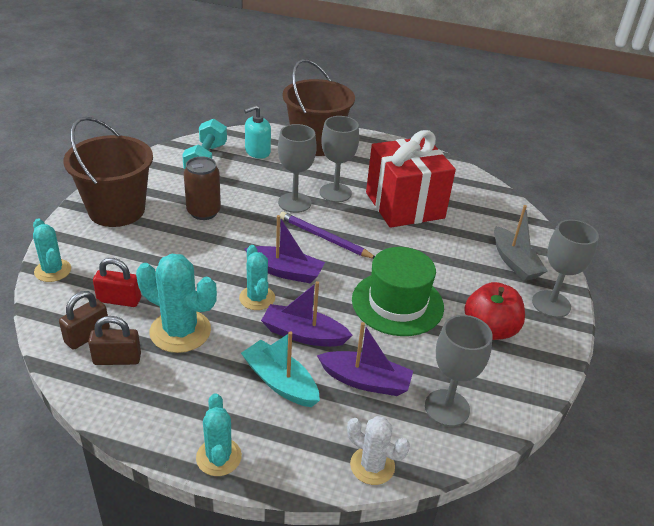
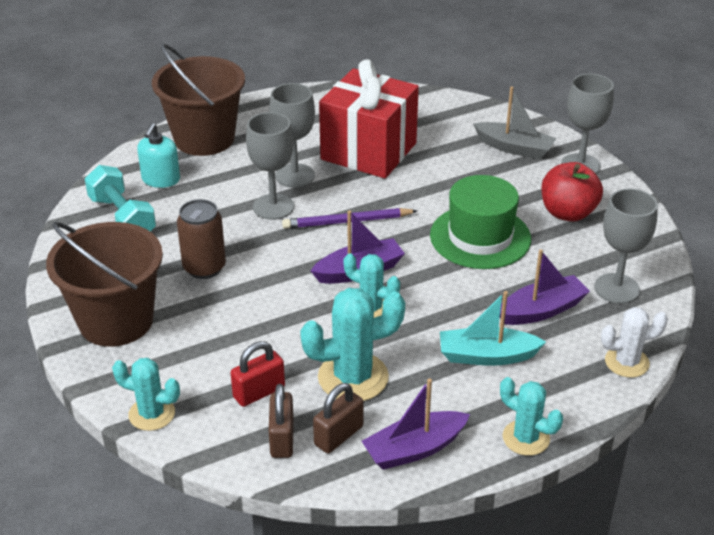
camera: 40 degrees left, 0 degrees up
(304, 334) = (450, 309): purple boat -> purple boat (415, 449)

